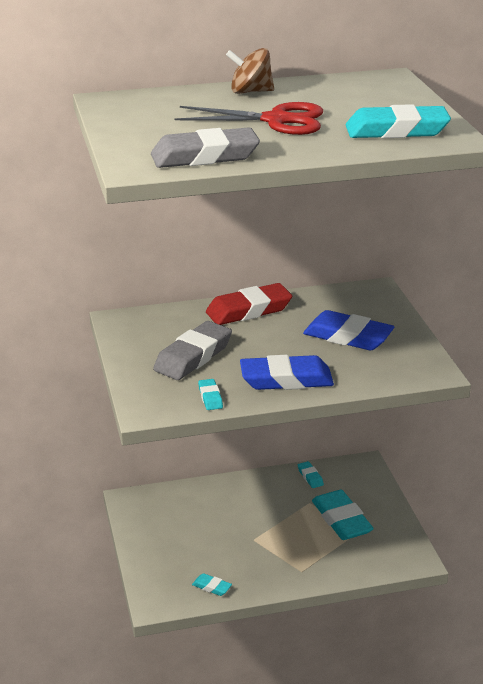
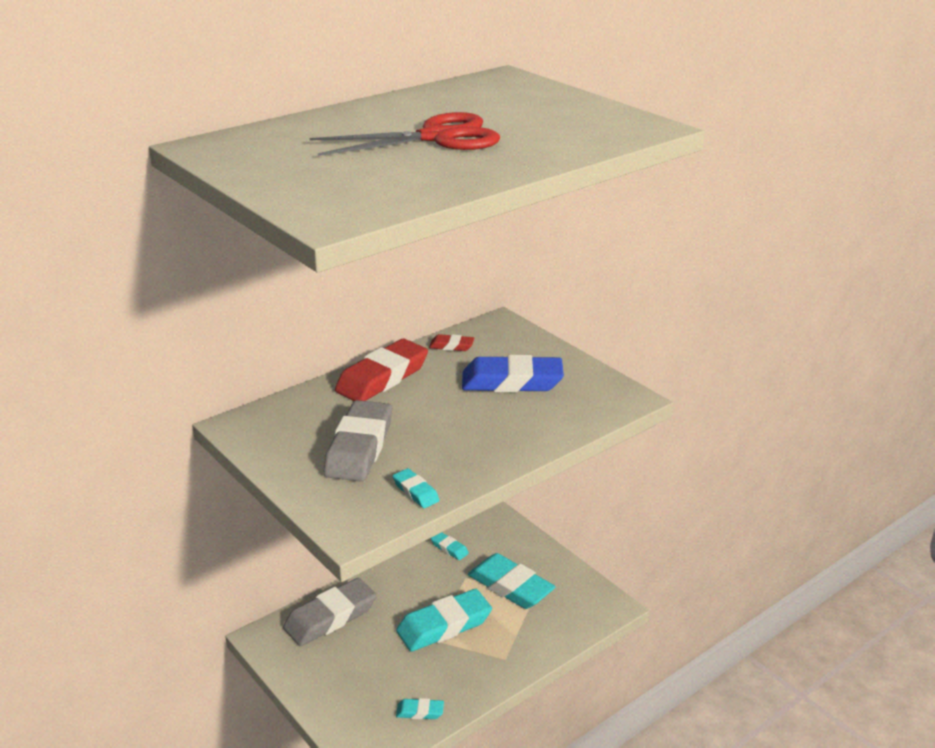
camera: 25 degrees left, 0 degrees up
(205, 156) = (401, 191): grey eraser -> grey eraser (330, 617)
(250, 92) = (370, 112): brown spinning top -> none
(286, 379) = (484, 447): blue eraser -> none
(321, 298) = (451, 346): none -> red eraser
(396, 130) = (580, 128): turquoise eraser -> turquoise eraser (444, 625)

